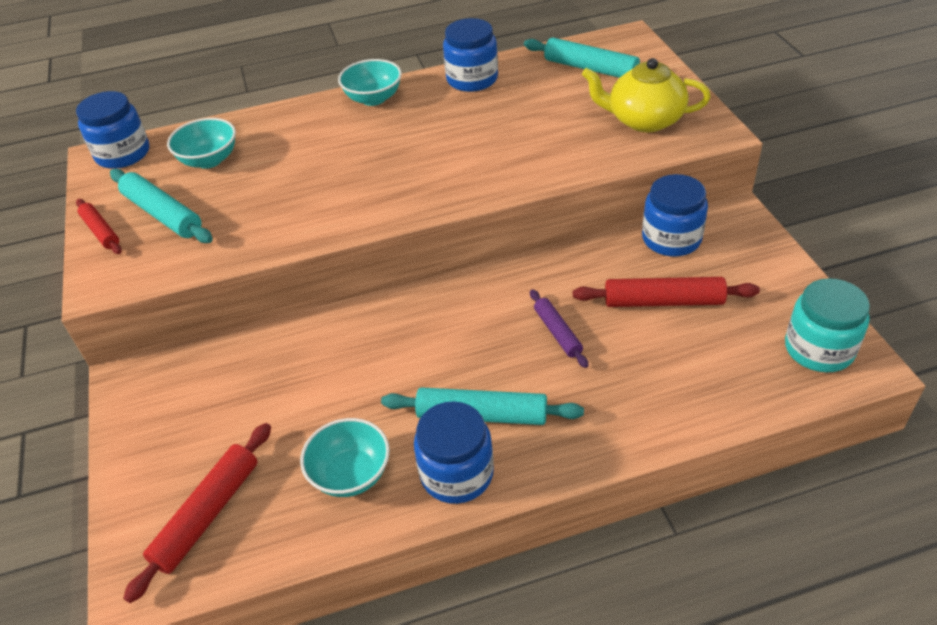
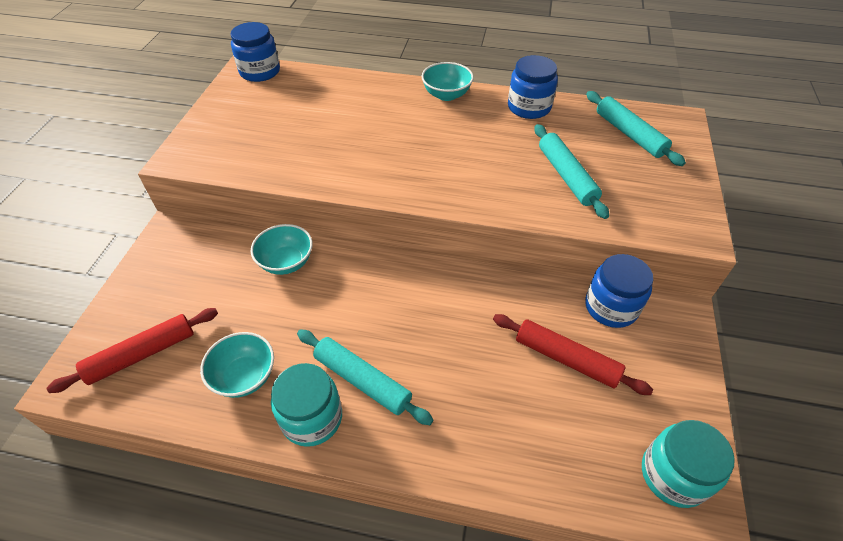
camera: 25 degrees right, 5 degrees up
(101, 231) = (206, 121): red rolling pin -> none
(162, 214) = (249, 125): turquoise rolling pin -> turquoise rolling pin (566, 176)
(209, 160) = (306, 98): turquoise bowl -> turquoise bowl (286, 262)
(456, 473) = (312, 418): blue jar -> turquoise jar
(557, 333) = (464, 342): purple rolling pin -> none
(644, 120) = (642, 197): yellow teapot -> none

